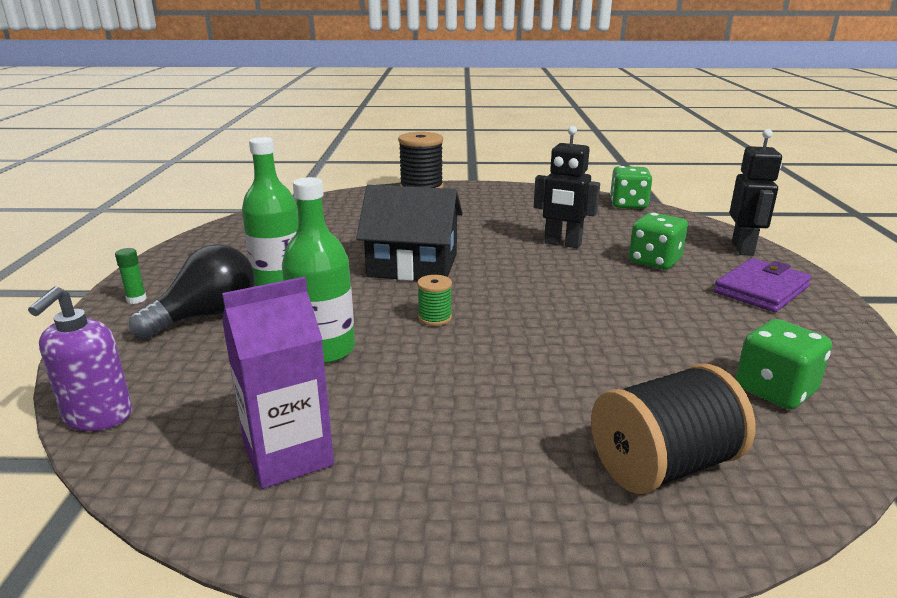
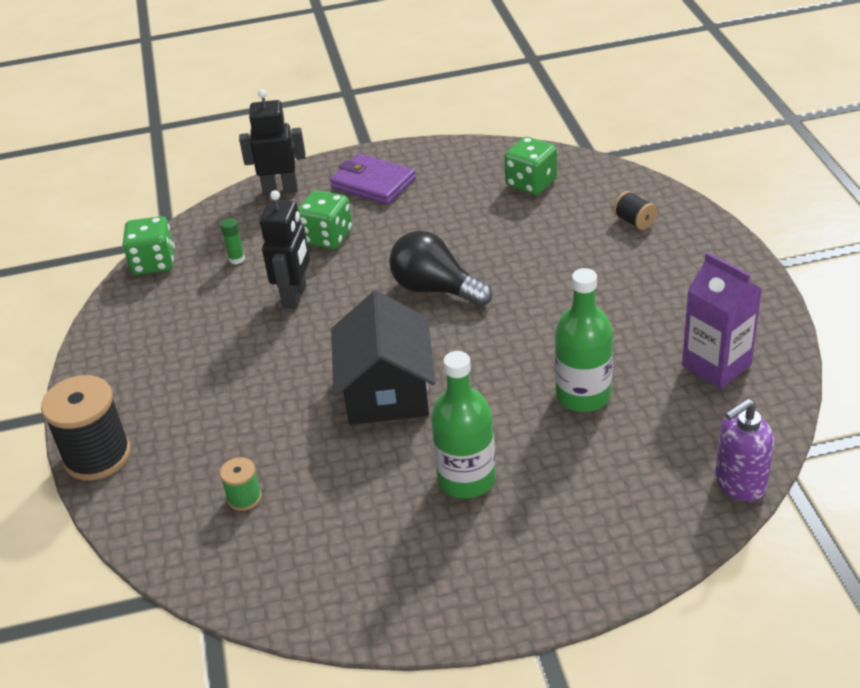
camera: 100 degrees left, 15 degrees up
(98, 416) = (739, 484): purple soap dispenser -> purple soap dispenser turned 150 degrees clockwise
(136, 299) = (553, 581): green glue stick -> green glue stick (237, 259)
(207, 316) = (562, 501): black light bulb -> black light bulb (435, 289)
(434, 318) = (498, 346): green spool -> green spool (244, 498)
(663, 465) = (634, 221): black spool -> black spool, size x0.49

